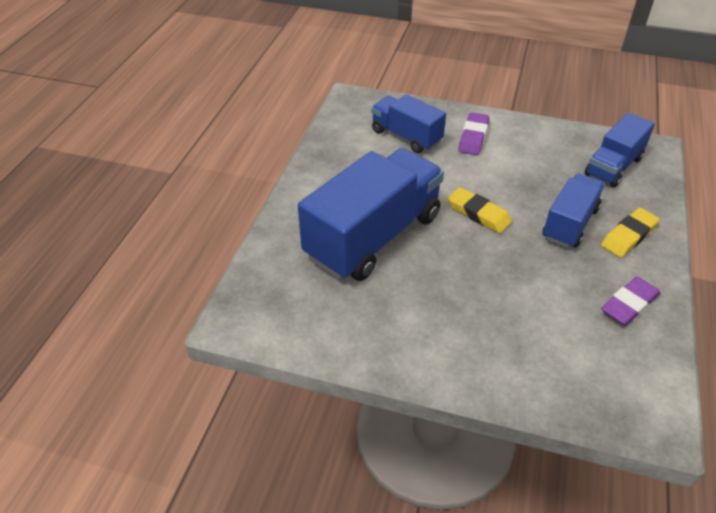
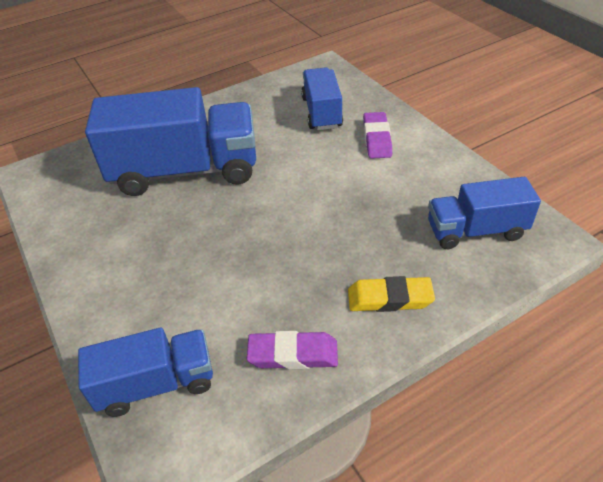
camera: 45 degrees right, 0 degrees up
(473, 137) = (377, 139): purple eraser -> purple eraser turned 60 degrees counterclockwise
(478, 214) = (285, 199): yellow eraser -> none
(570, 223) = (350, 253): blue truck -> blue truck (156, 384)

